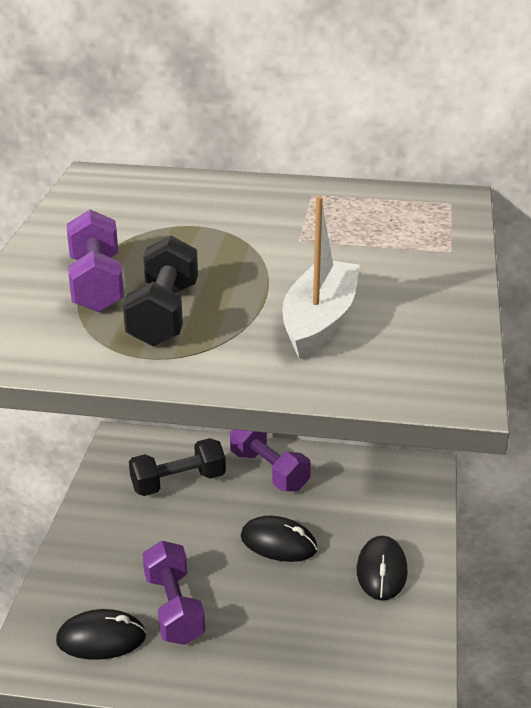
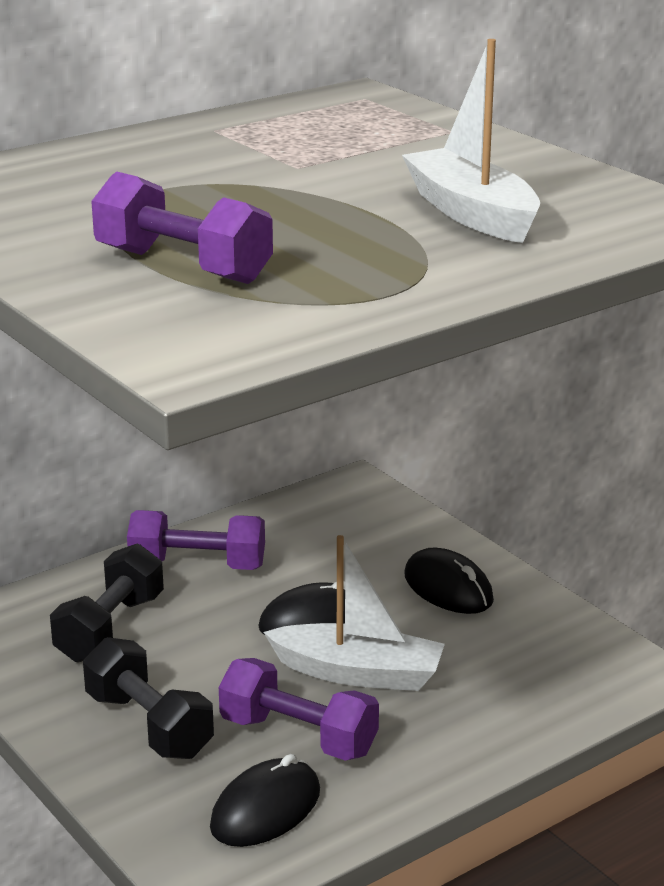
camera: 45 degrees left, 5 degrees down
(164, 315) = (319, 261): black dumbbell -> black dumbbell (149, 725)
(256, 592) = (358, 673): none -> white boat

